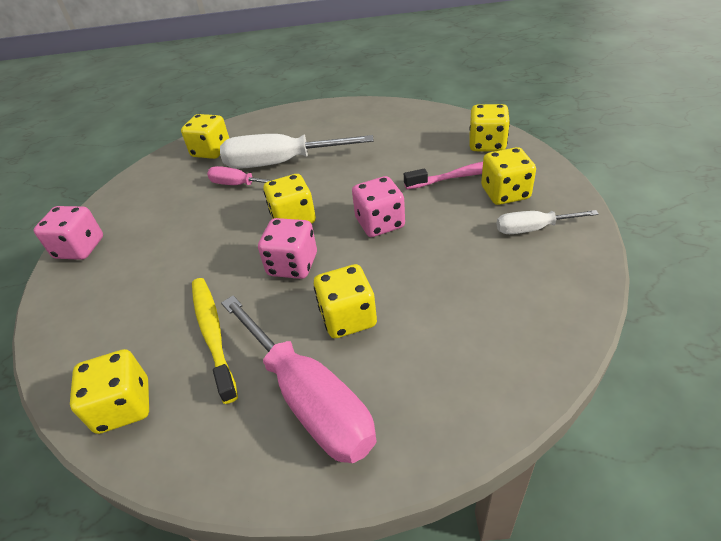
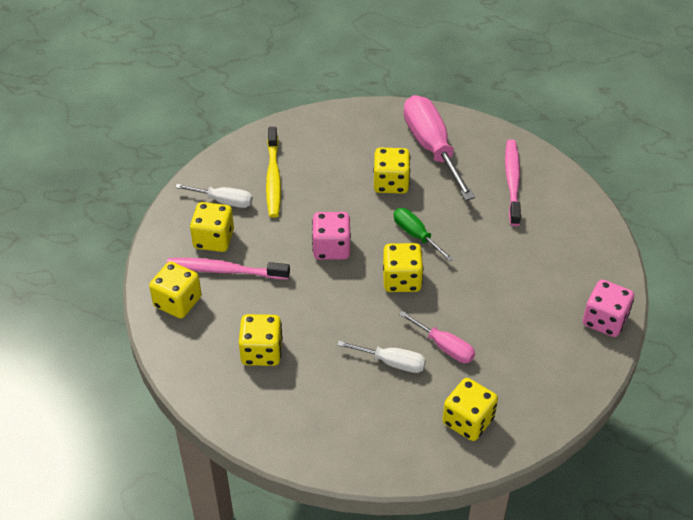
camera: 165 degrees left, 5 degrees up
(124, 406) = (544, 177): yellow dice -> yellow dice (261, 352)
(174, 380) = (512, 181): none -> pink toothbrush
(213, 334) = (485, 202): yellow toothbrush -> yellow toothbrush (273, 178)
(281, 163) = (392, 362): white screwdriver -> white screwdriver, size x0.53
(292, 265) = (416, 235): pink dice -> green screwdriver

